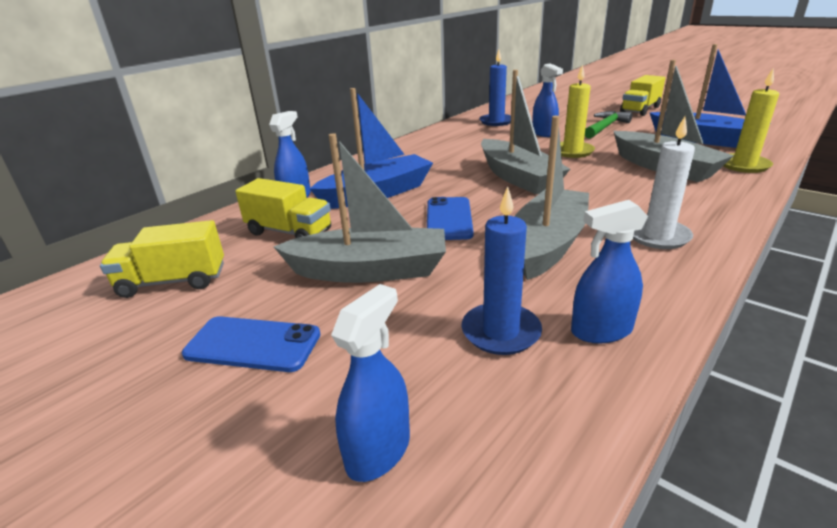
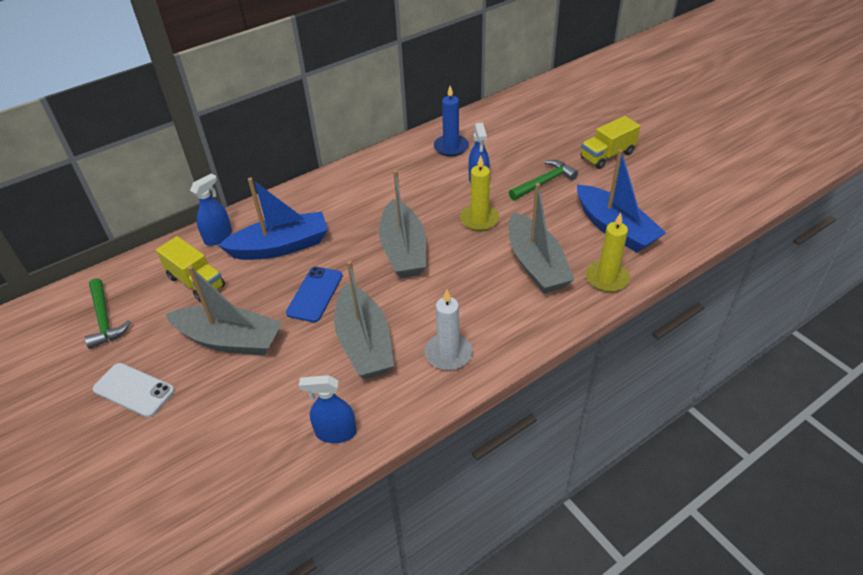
camera: 15 degrees right, 15 degrees up
(173, 281) = (104, 319): yellow truck -> green hammer
(253, 344) = (134, 390): blue phone -> white phone
(378, 450) = (167, 481): blue spray bottle -> none
(501, 332) = (277, 418): blue candle -> none
(547, 244) = (364, 343): grey boat -> grey boat turned 120 degrees clockwise

